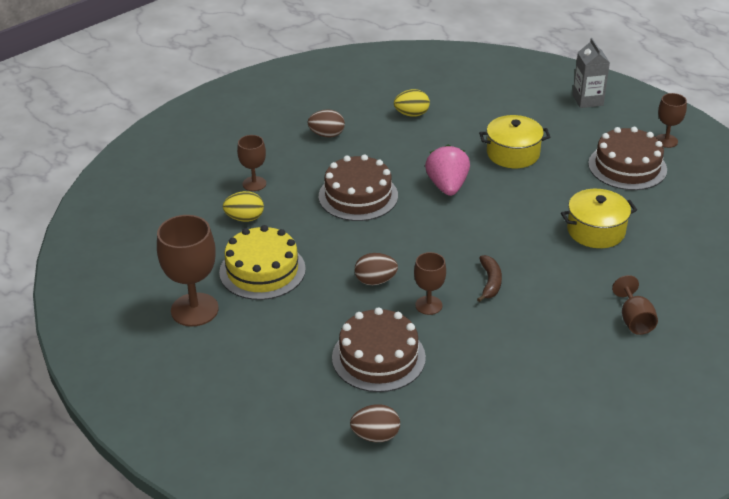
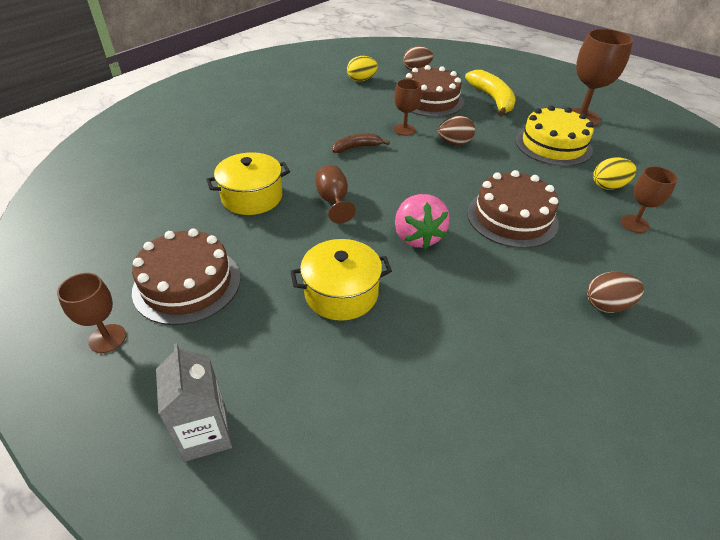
camera: 170 degrees right, 5 degrees up
(289, 353) = (492, 99): none -> yellow banana
(411, 114) = (507, 361): yellow egg -> yellow egg (361, 80)
(490, 282) = (356, 147): brown banana -> brown banana turned 75 degrees clockwise
(634, 320) = (239, 129): brown goblet -> brown goblet (333, 201)

